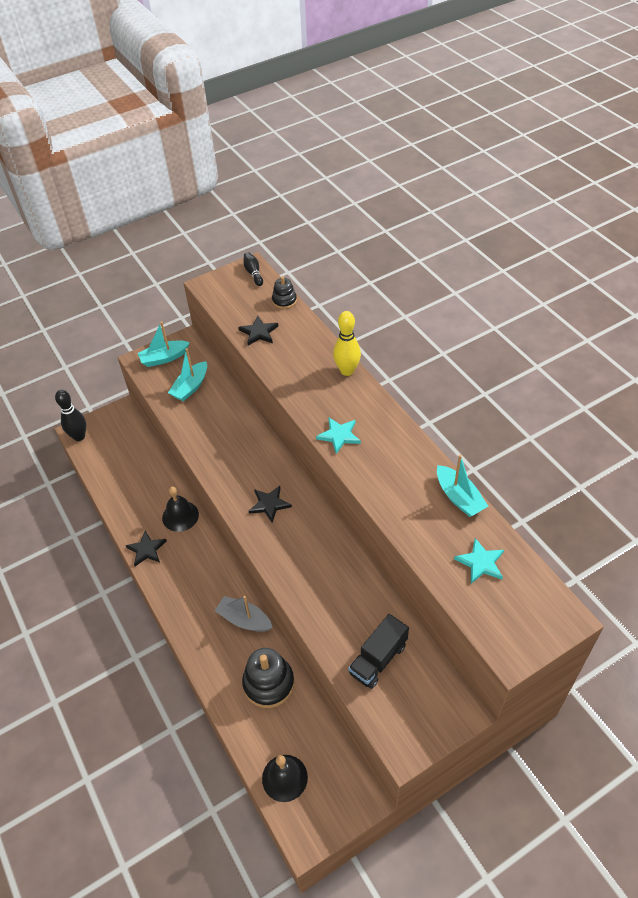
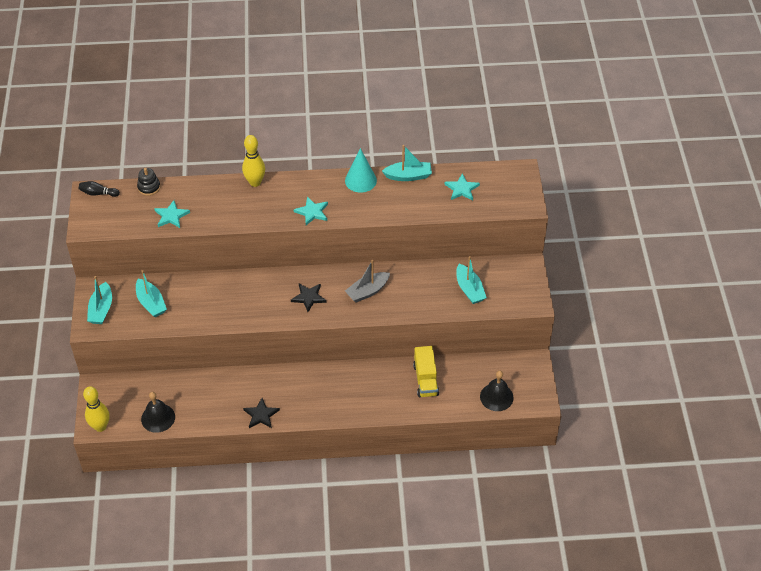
camera: 65 degrees left, 0 degrees up
(79, 436) = (100, 426): black bowling pin -> yellow bowling pin
(180, 516) = (244, 381): black bell -> black bell (158, 418)
(244, 619) = (366, 375): grey boat -> grey boat (367, 291)
(259, 332) = (171, 216): black star -> turquoise star
(268, 683) = (425, 379): black stacking toy -> yellow truck
(378, 659) = (469, 289): black truck -> turquoise boat
(417, 456) = (360, 180): none -> turquoise cone

